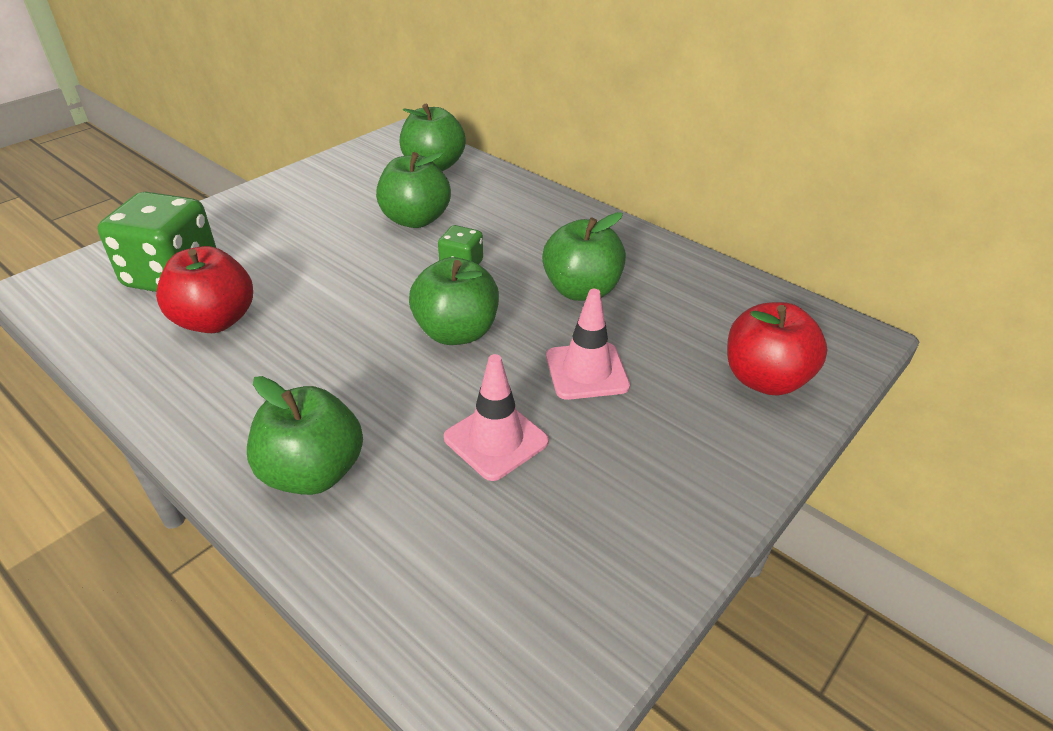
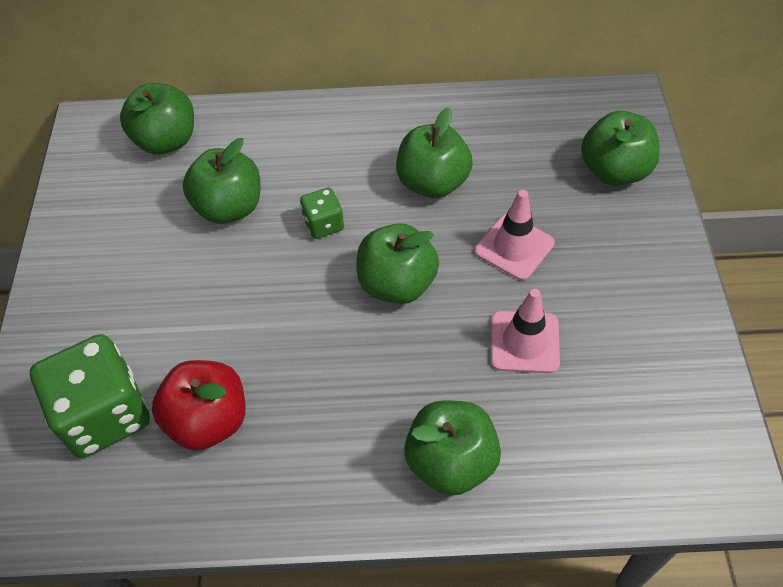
camera: 40 degrees left, 15 degrees up
(764, 379) = (614, 171): red apple -> green apple

